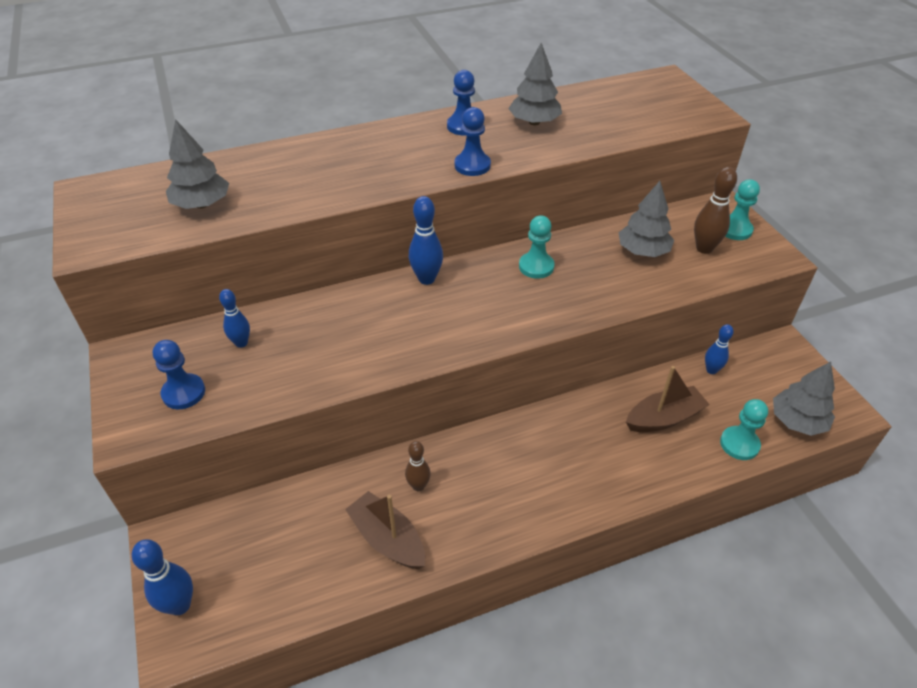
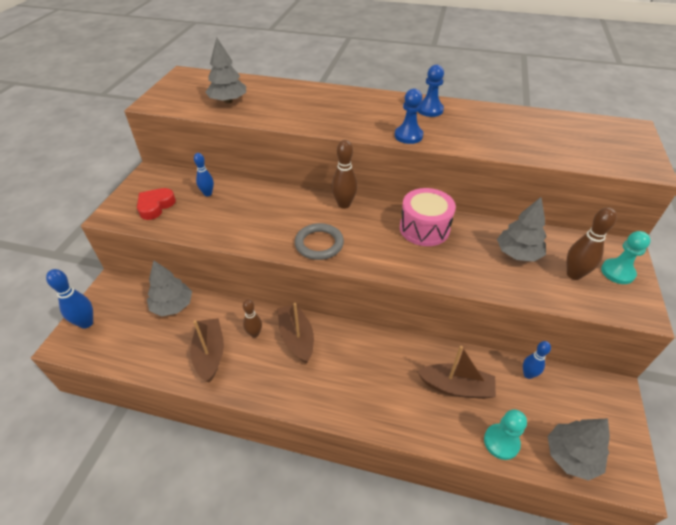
camera: 35 degrees right, 0 degrees up
(183, 393) = (155, 206): blue pawn -> red heart
(426, 279) = (344, 204): blue bowling pin -> brown bowling pin
(443, 336) = (319, 244): none -> grey ring
(470, 462) = (296, 338): none -> brown boat
(534, 122) = (484, 124): grey tree -> grey tree (172, 306)
(536, 266) = (424, 228): turquoise pawn -> pink drum

